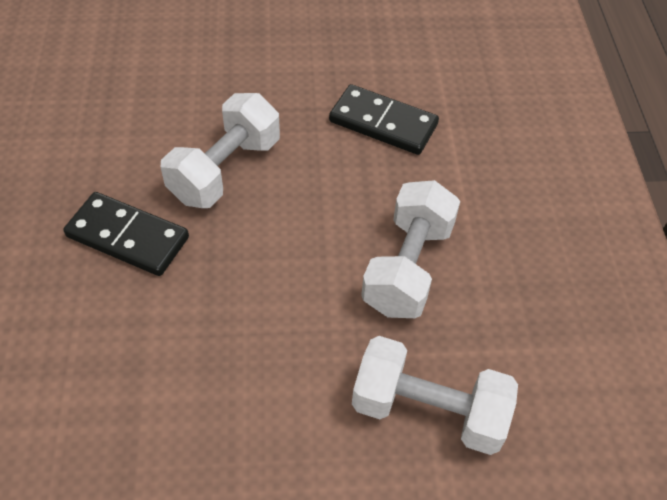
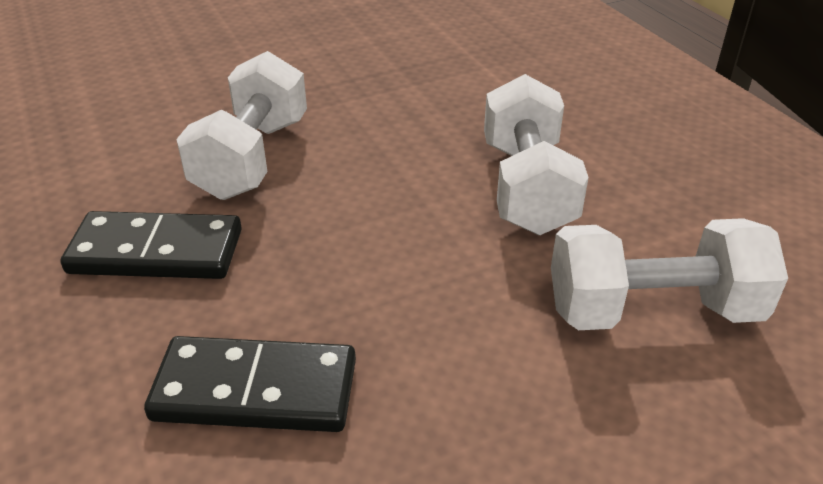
camera: 20 degrees left, 15 degrees down
(383, 123) = (412, 79): black domino -> black domino (255, 390)

